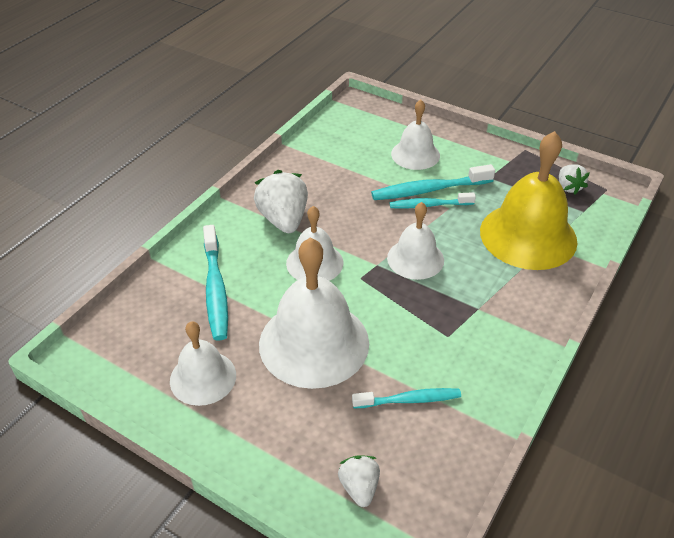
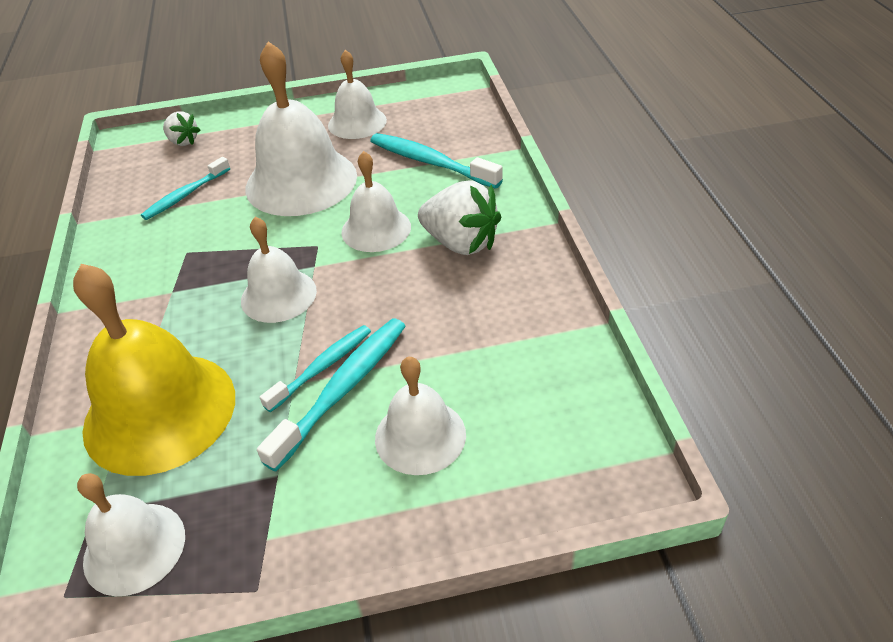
camera: 140 degrees right, 0 degrees up
(568, 187) = (134, 548): white strawberry -> white bell

